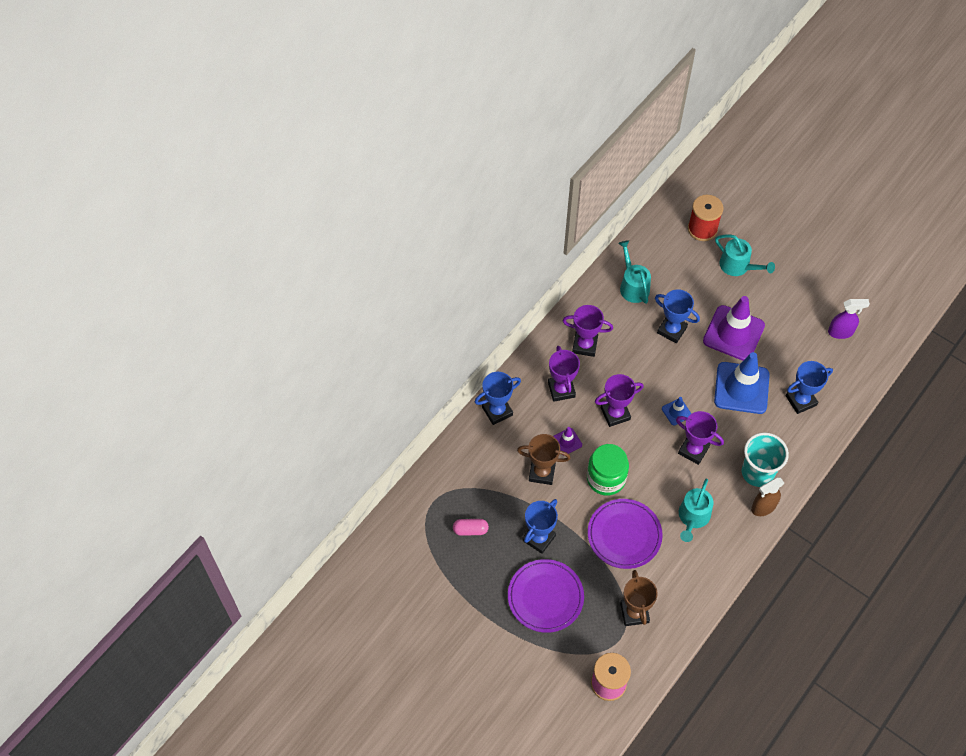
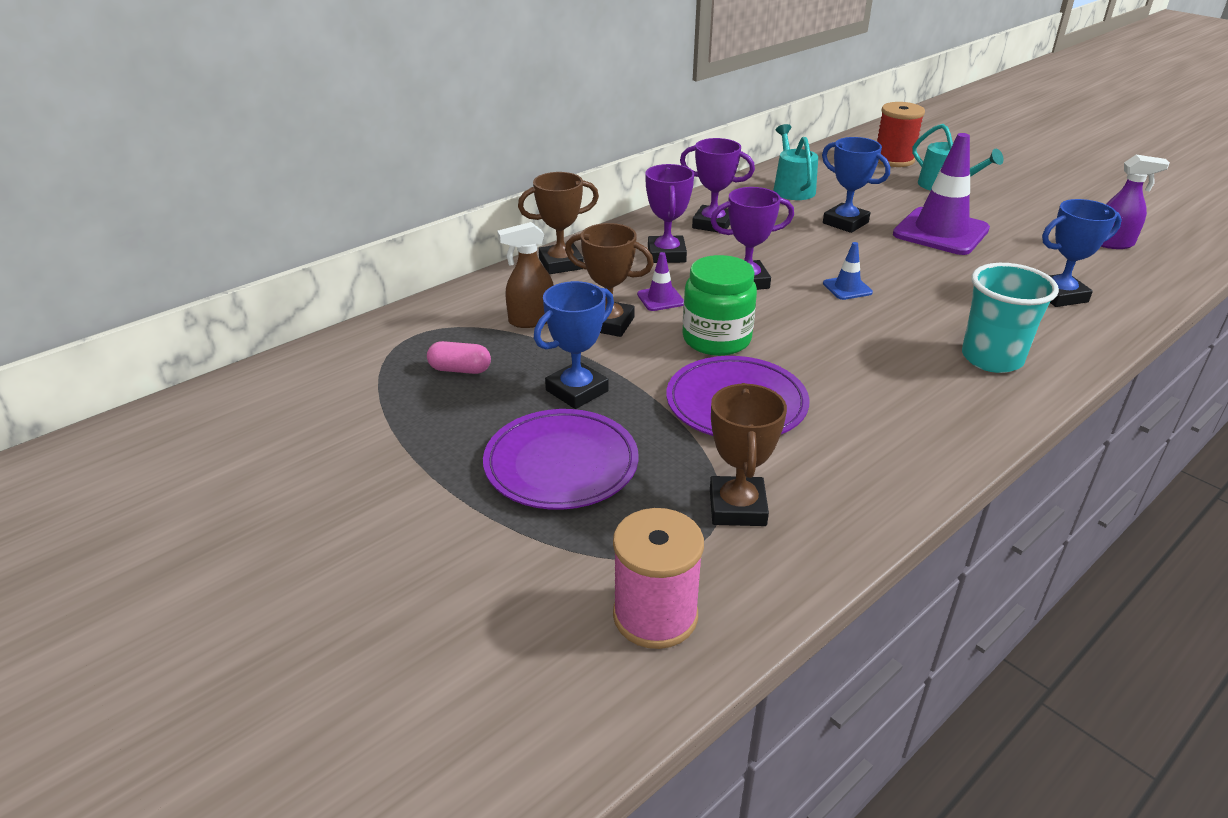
camera: 10 degrees right, 25 degrees down
(497, 411) = (561, 264): blue trophy -> brown trophy
(693, 450) = (874, 325): purple trophy -> none
(693, 517) = (870, 396): turquoise watering can -> none
(741, 388) = (956, 276): blue traffic cone -> none
(763, 507) = (1007, 398): brown spray bottle -> brown spray bottle (531, 320)

